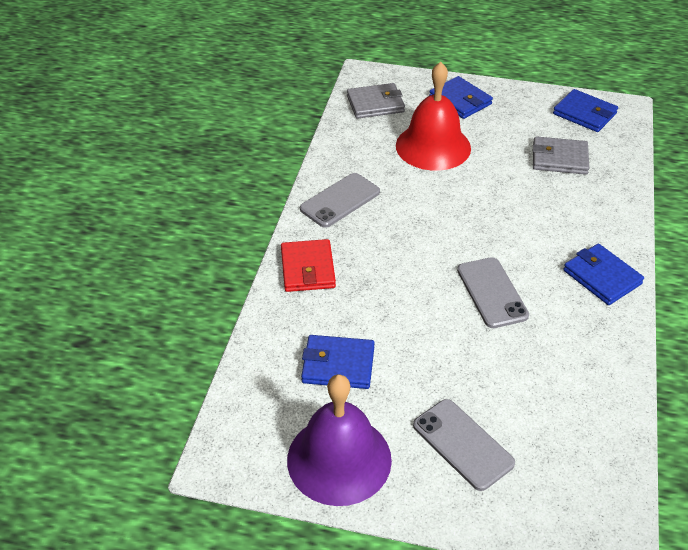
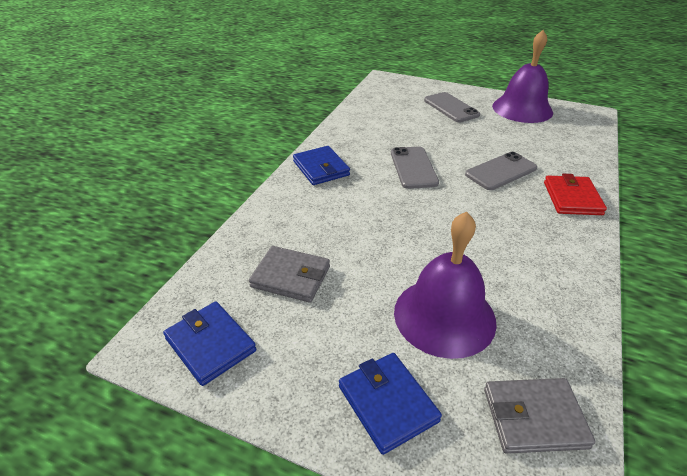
camera: 170 degrees left, 5 degrees down
(338, 365) = (531, 142): blue wallet -> none
(340, 200) = (557, 257): grey phone -> grey phone (501, 171)
(433, 146) = (444, 316): red bell -> purple bell

